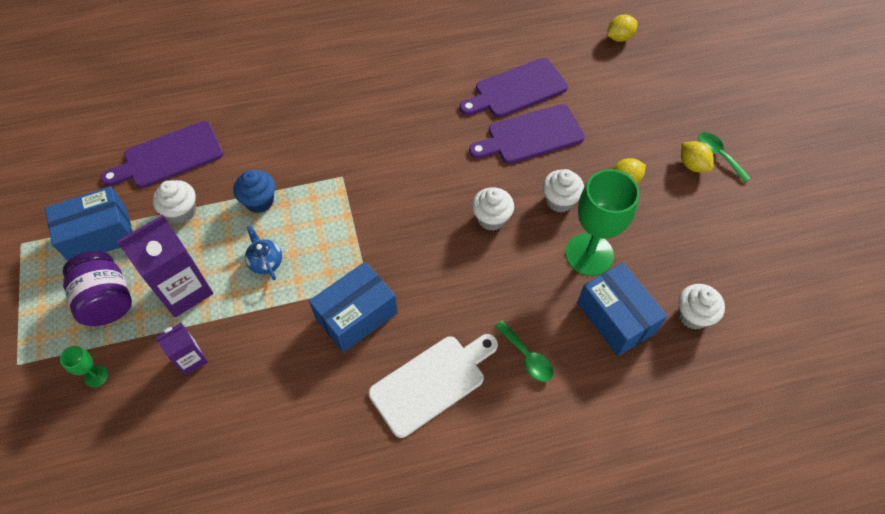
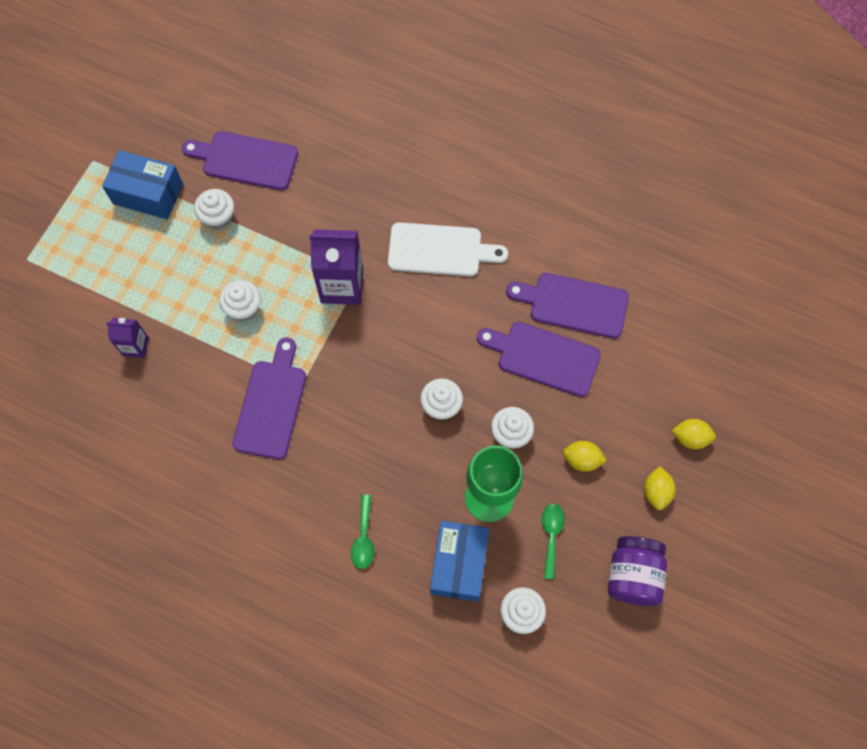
camera: 40 degrees right, 10 degrees up
(96, 376) = (68, 309): green goblet -> none
(107, 300) = (115, 254): purple jar -> purple jar (633, 575)
(184, 290) = (171, 287): purple carton -> purple carton (342, 285)
(259, 201) = (280, 252): blue cupcake -> none
(266, 262) = (244, 308): blue teapot -> white cupcake
(356, 315) = (271, 404): blue box -> purple cutting board
(432, 382) = (279, 499): white cutting board -> white cutting board (440, 250)
(619, 37) = (719, 321): yellow lemon -> yellow lemon (690, 438)
(718, 155) = (689, 501): green spoon -> green spoon (551, 535)

